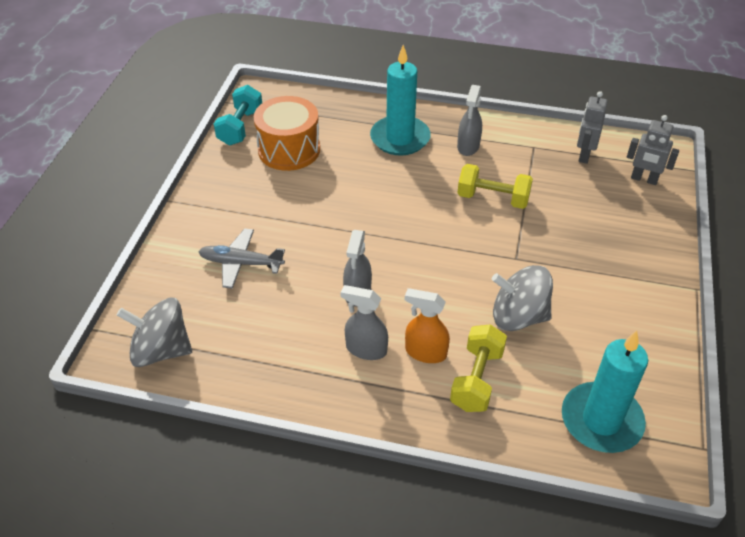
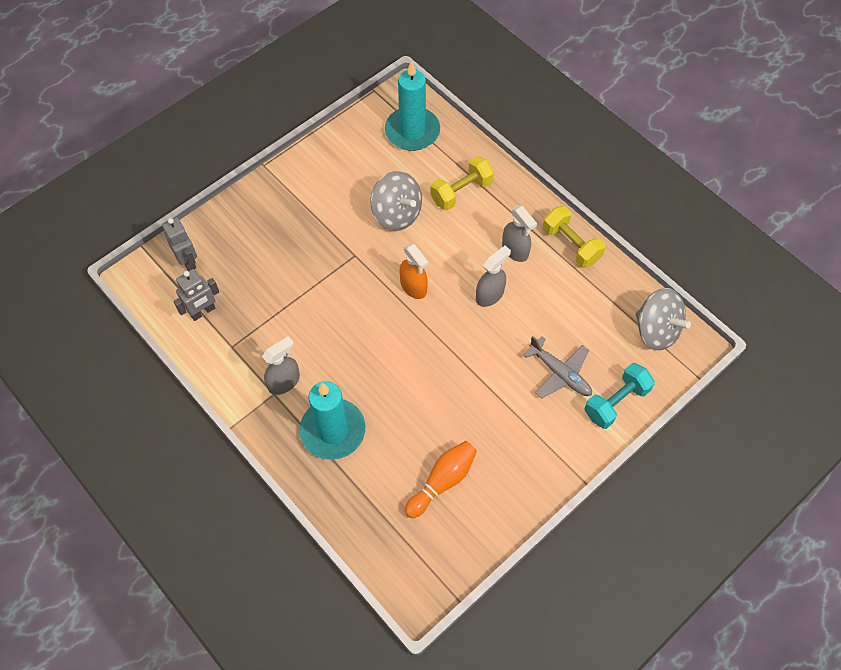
camera: 145 degrees left, 15 degrees up
(240, 127) = (468, 546): turquoise dumbbell -> turquoise dumbbell (616, 402)
(289, 150) = (442, 481): orange drum -> orange bowling pin
(425, 352) = (478, 226): orange spray bottle -> orange spray bottle (413, 287)
(493, 198) = (319, 315): yellow dumbbell -> yellow dumbbell (571, 245)

